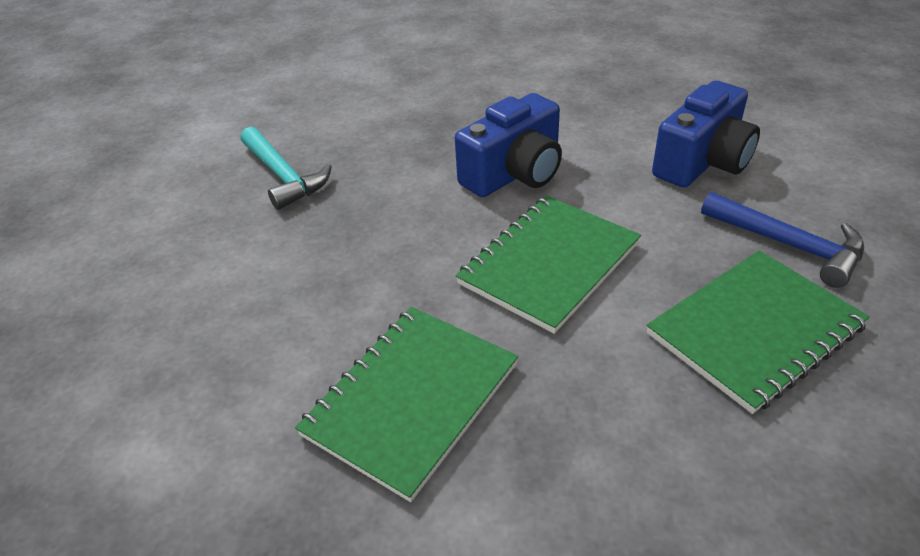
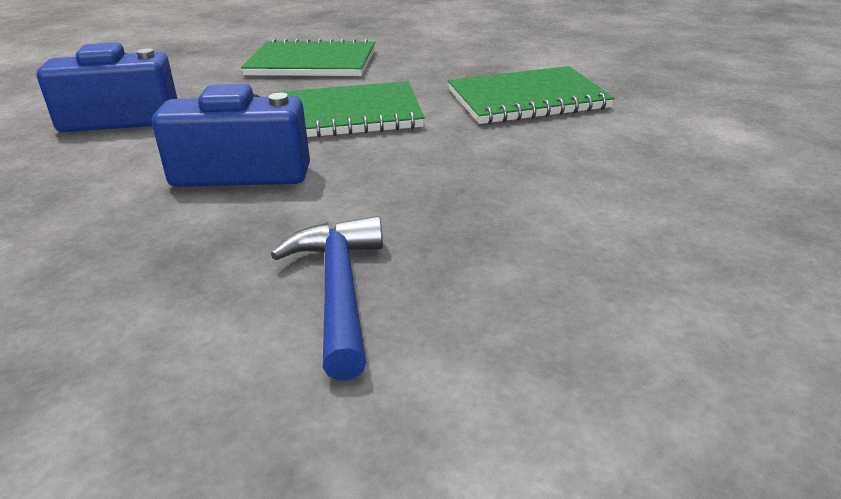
camera: 140 degrees left, 10 degrees down
(283, 176) = (459, 288): turquoise hammer -> none
(788, 245) = (212, 75): blue hammer -> blue hammer (339, 291)

